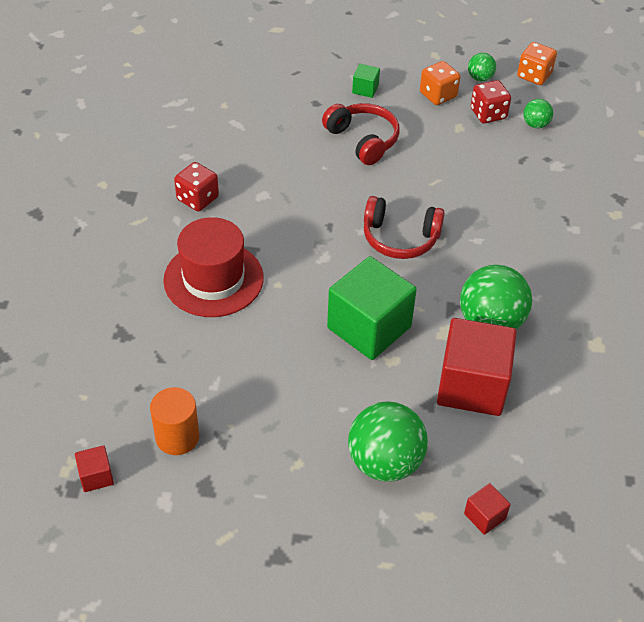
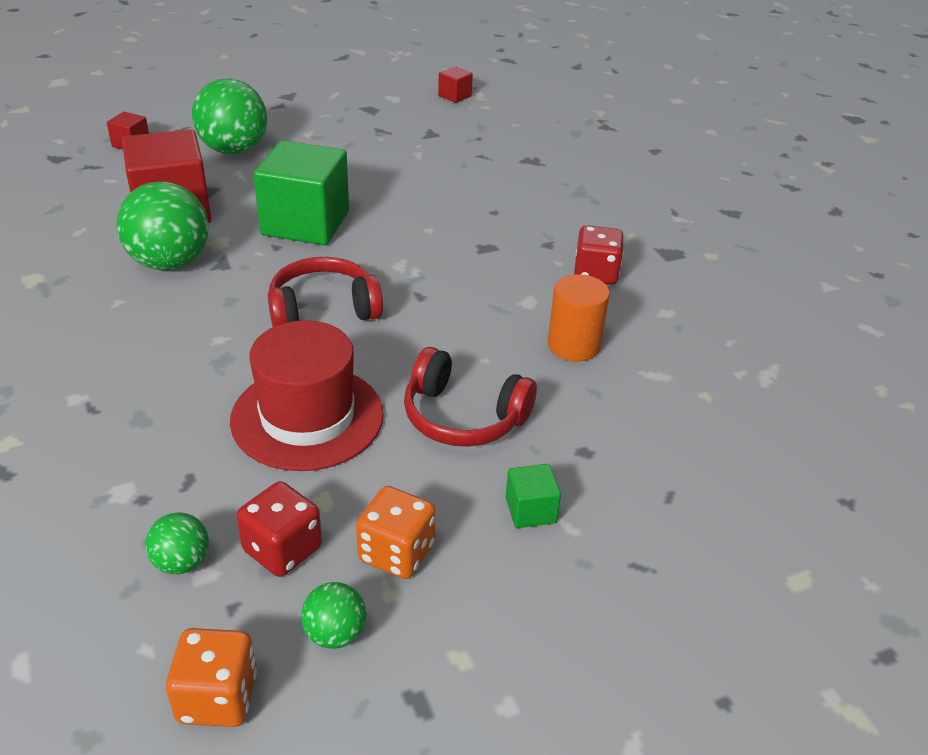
camera: 150 degrees right, 10 degrees down
(177, 437) = (417, 123): orange cylinder -> orange cylinder (573, 345)
(213, 279) = (496, 215): red hat -> red hat (307, 417)

